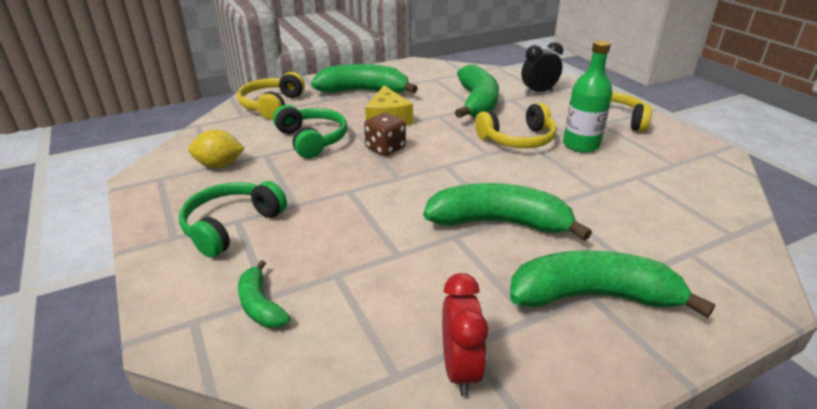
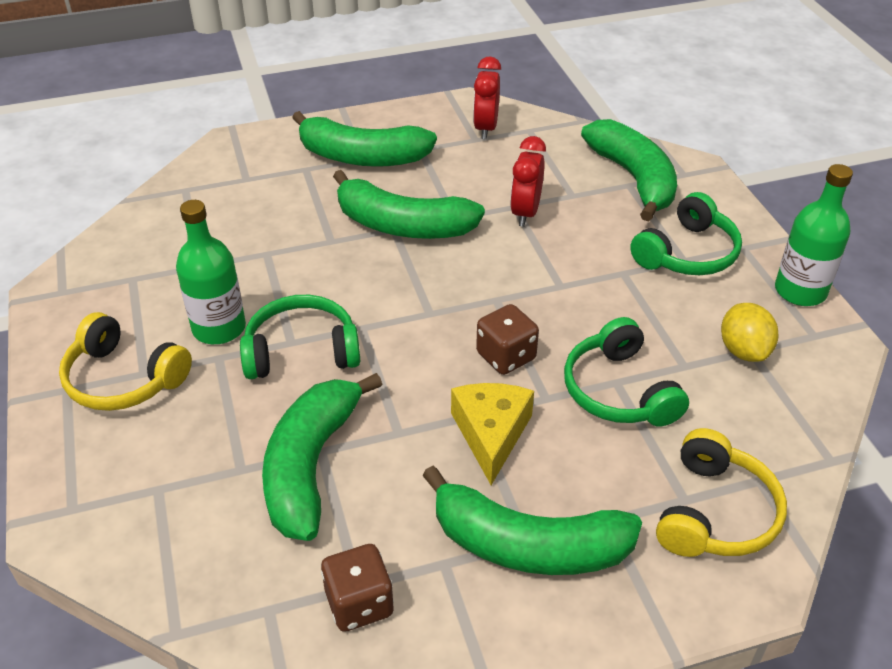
camera: 170 degrees left, 10 degrees up
(147, 206) = (800, 291): none -> green bottle
(219, 165) = (743, 350): yellow lemon -> yellow lemon turned 75 degrees clockwise
(260, 305) = (633, 179): green banana -> green banana, size x1.96
(385, 248) = (525, 213): none -> red clock
(431, 76) = (359, 603): none -> brown dice
(517, 139) = (301, 351): yellow headphones -> green headphones
(538, 92) = (168, 489): black clock -> none

